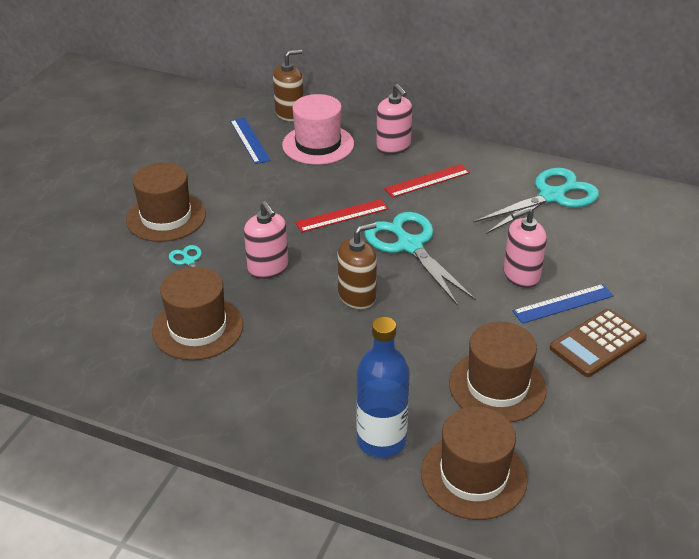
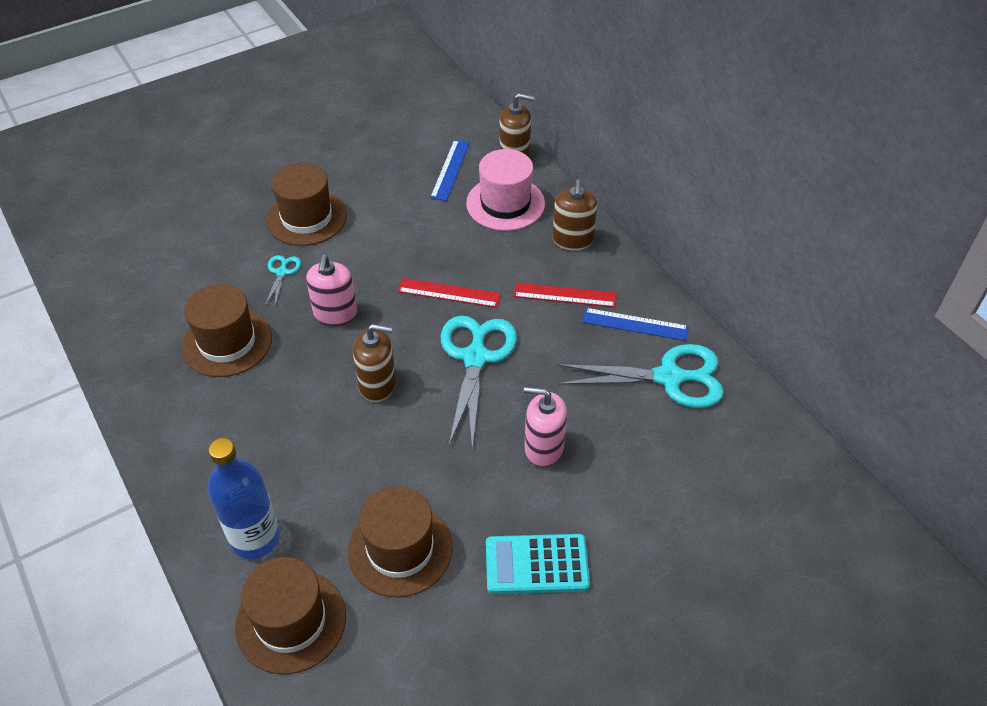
camera: 35 degrees right, 10 degrees up
(393, 146) = (572, 240): pink soap dispenser -> brown soap dispenser
(563, 303) = (550, 502): blue ruler -> blue ruler (635, 324)
(597, 343) = (536, 564): brown calculator -> turquoise calculator

